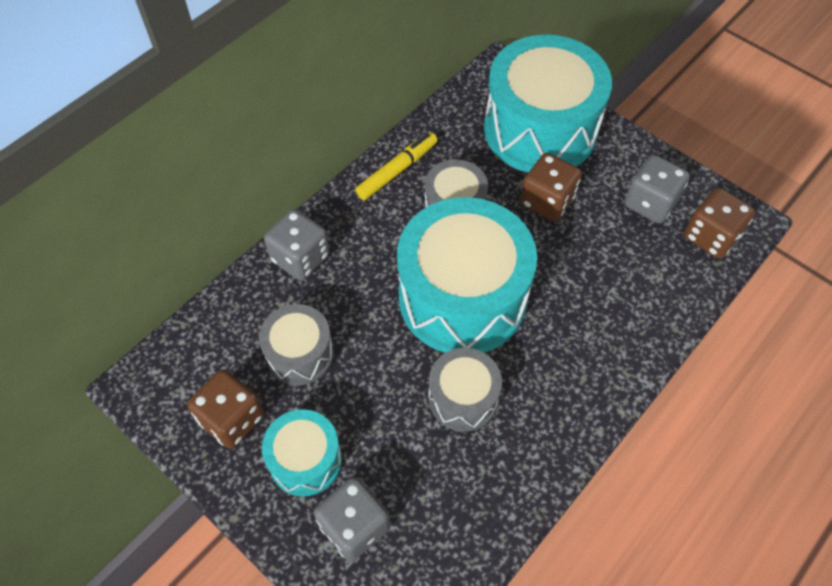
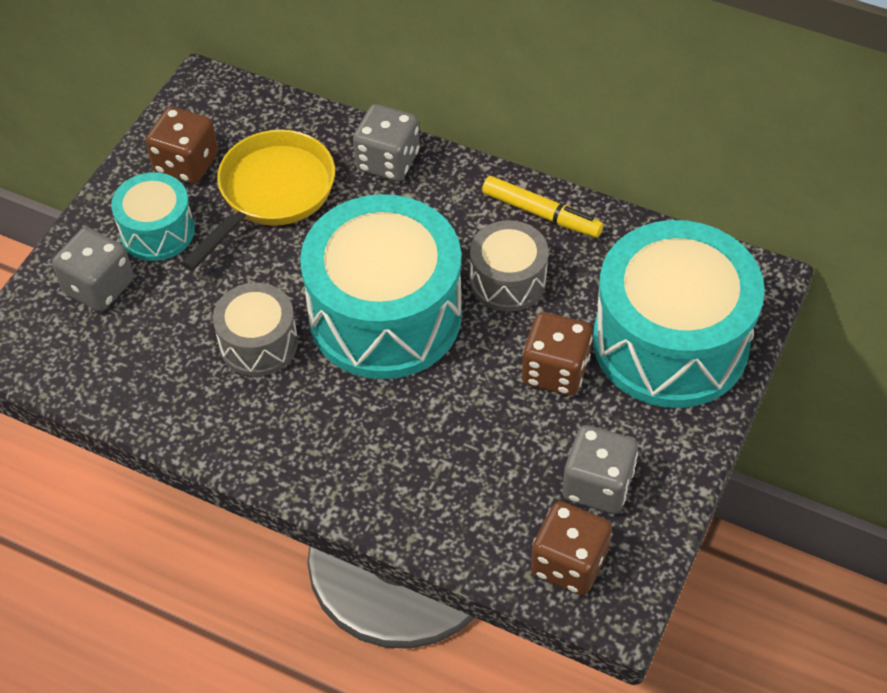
camera: 75 degrees right, 5 degrees down
(300, 354) = (271, 194): grey drum -> yellow pan

